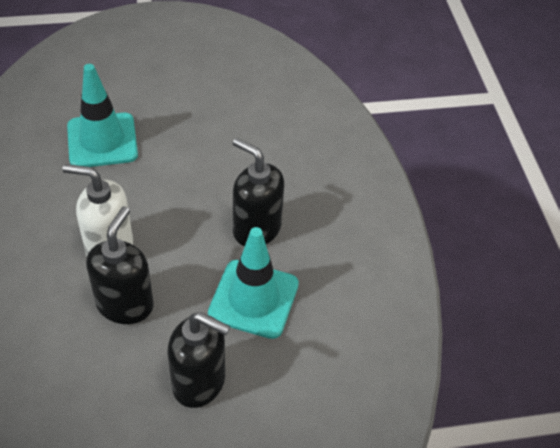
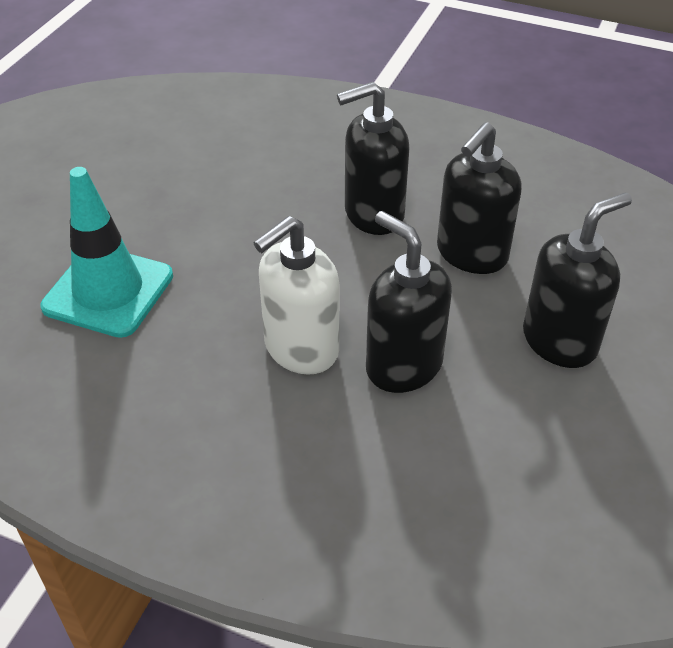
camera: 55 degrees left, 5 degrees down
(253, 299) = (471, 254): turquoise traffic cone -> black soap dispenser

